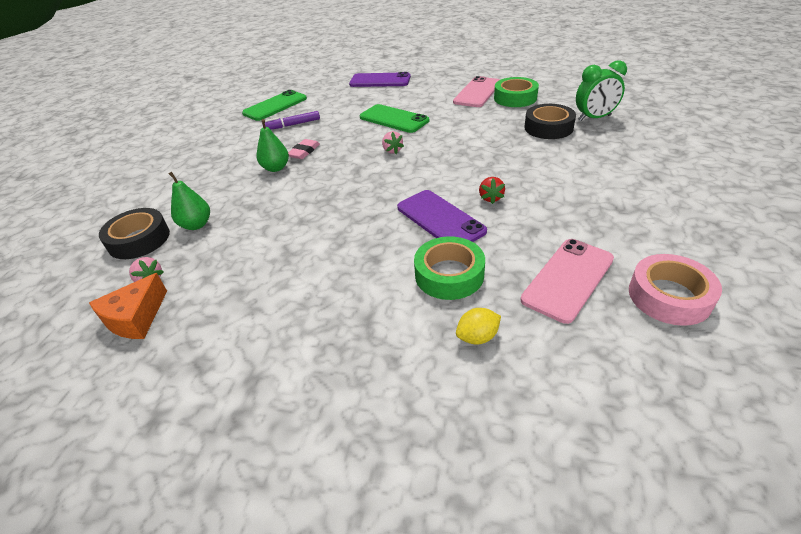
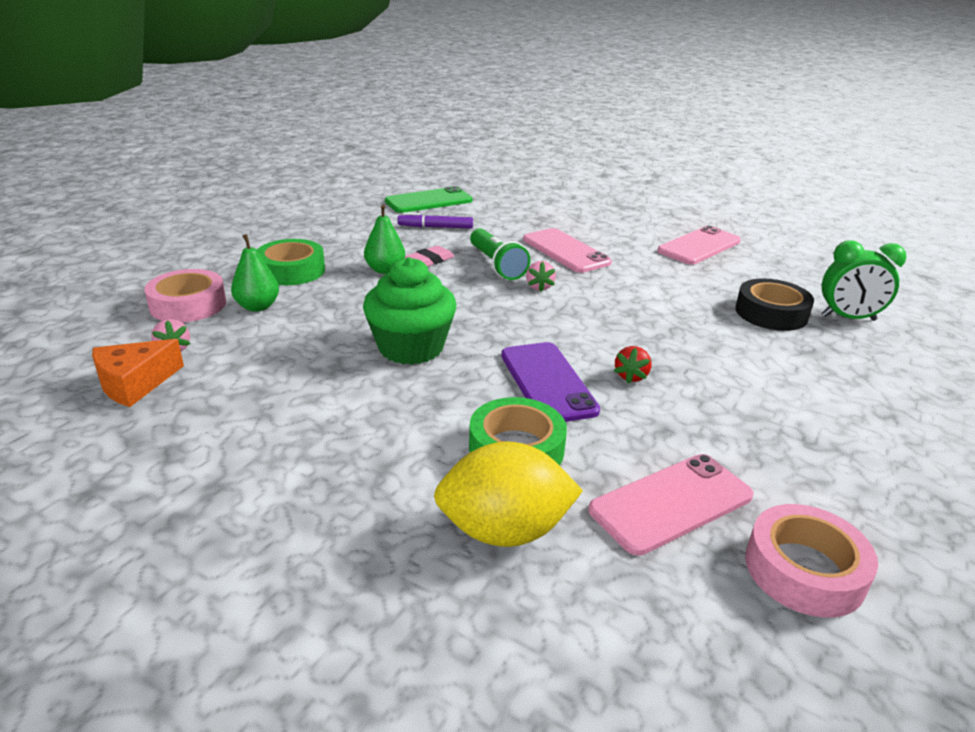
camera: 15 degrees right, 10 degrees down
(139, 240) = (188, 305): black tape -> pink tape
(331, 222) = (411, 348): none -> green cupcake
(353, 142) = (496, 265): none -> green flashlight
(380, 81) = (577, 202): purple phone -> none
(394, 119) = (565, 251): green phone -> pink phone
(477, 337) = (504, 531): yellow lemon -> yellow lemon, size x2.05
(515, 98) = (748, 265): green tape -> green tape (291, 270)

